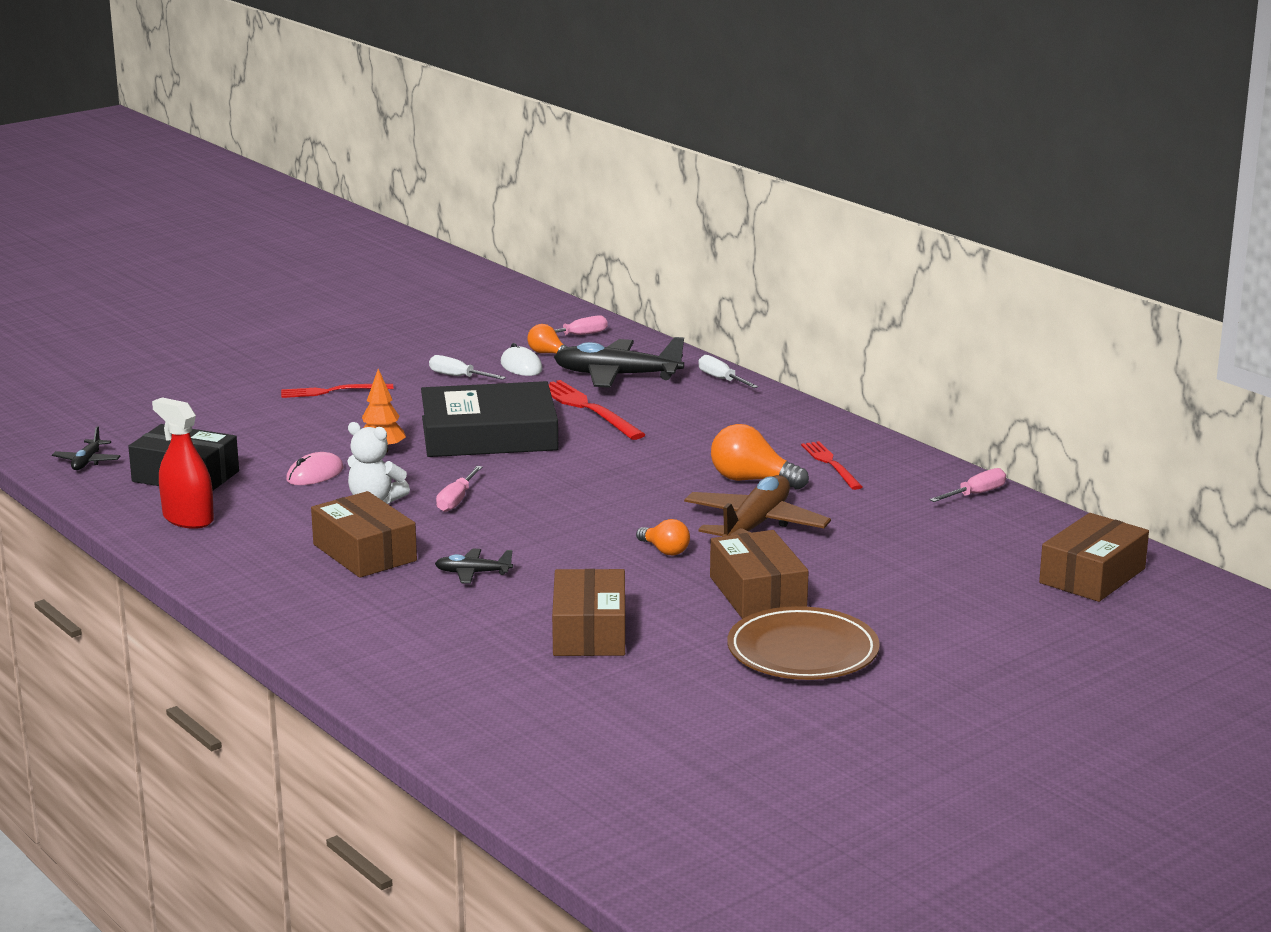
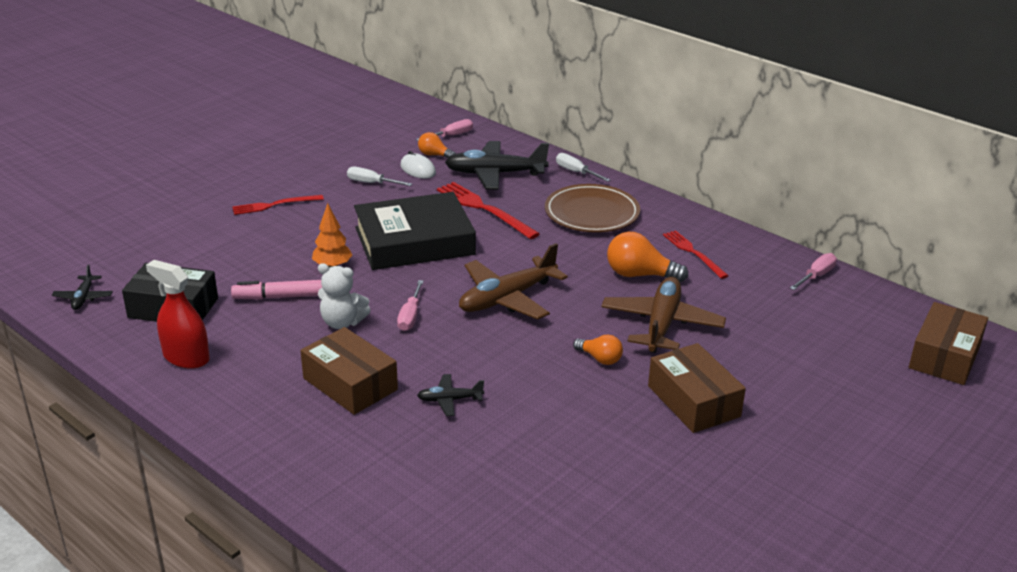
camera: 10 degrees left, 10 degrees up
(315, 474) = (283, 297): pink mouse -> pink marker
(579, 491) = (507, 298): none -> brown plane
(589, 632) = (572, 462): brown box -> none
(802, 651) = (758, 467): brown plate -> brown plate (592, 213)

